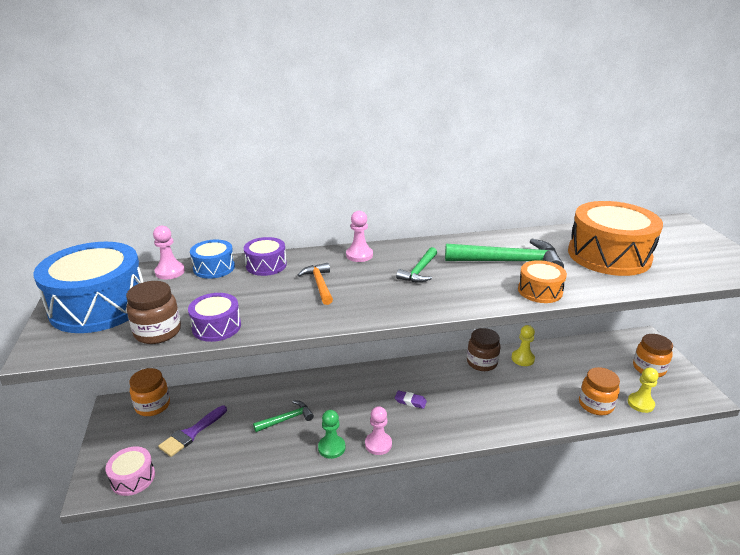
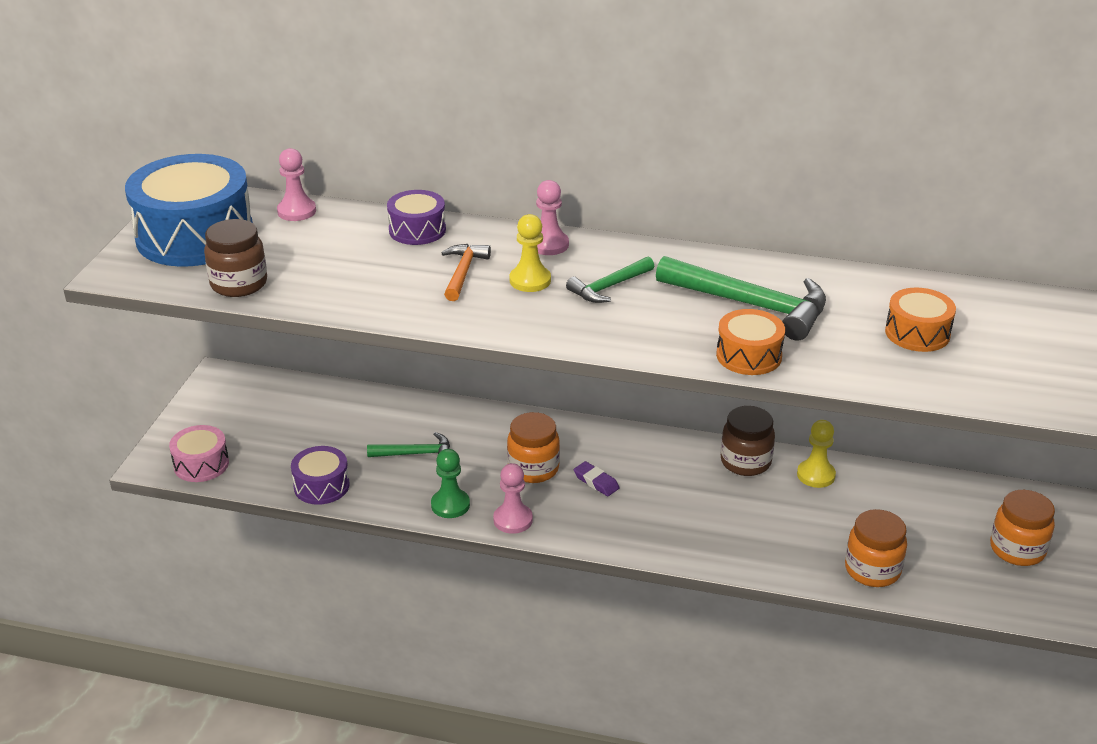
camera: 25 degrees right, 5 degrees up
(153, 405) = (262, 388): orange jar -> orange jar (533, 469)
(191, 433) = (291, 435): purple brush -> none
(214, 268) = (351, 218): blue drum -> none
(216, 327) = (305, 294): purple drum -> purple drum (321, 486)
(609, 255) = (917, 333): orange drum -> orange drum, size x0.50
(640, 403) = (948, 591): yellow pawn -> yellow pawn (530, 280)

